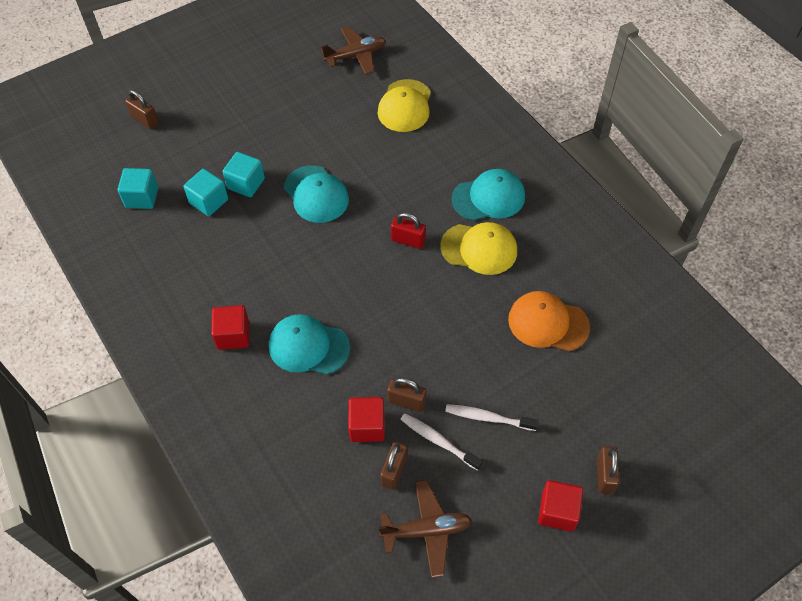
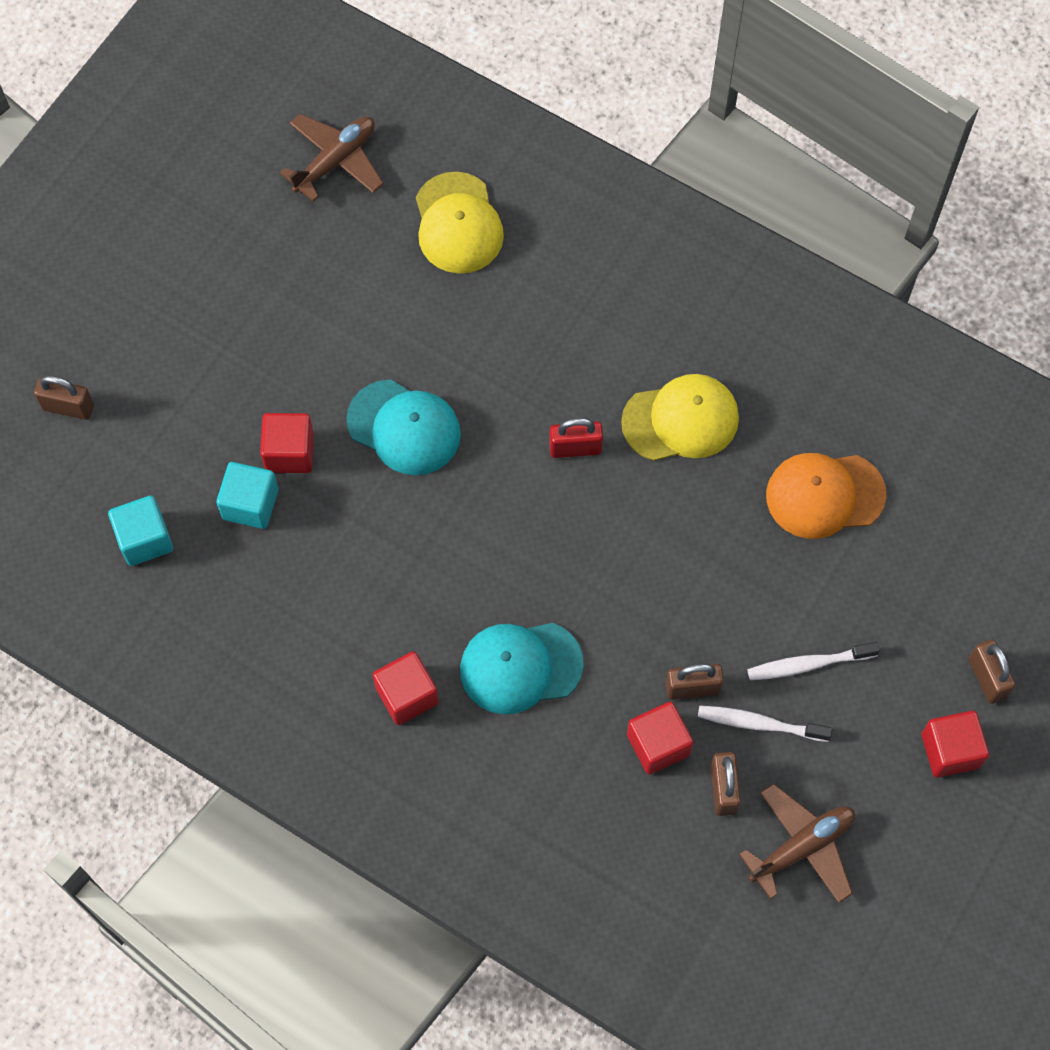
camera: 25 degrees left, 10 degrees up
(246, 184) = (289, 452): turquoise cube -> red cube
(489, 197) = (656, 332): turquoise cap -> none

